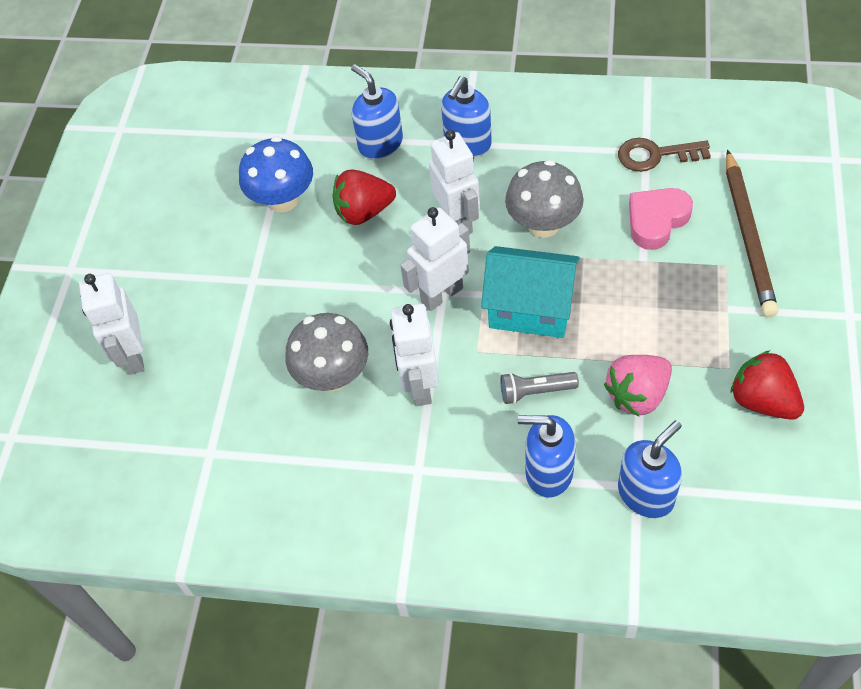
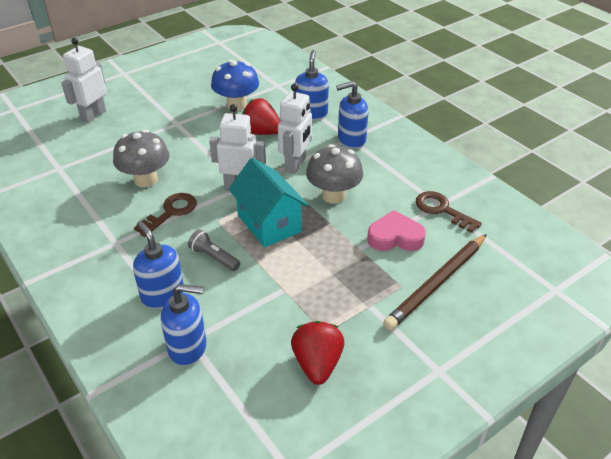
camera: 40 degrees right, 15 degrees down
(419, 386) = (171, 212): white robot -> brown key
(637, 395) = (257, 302): pink strawberry -> none

